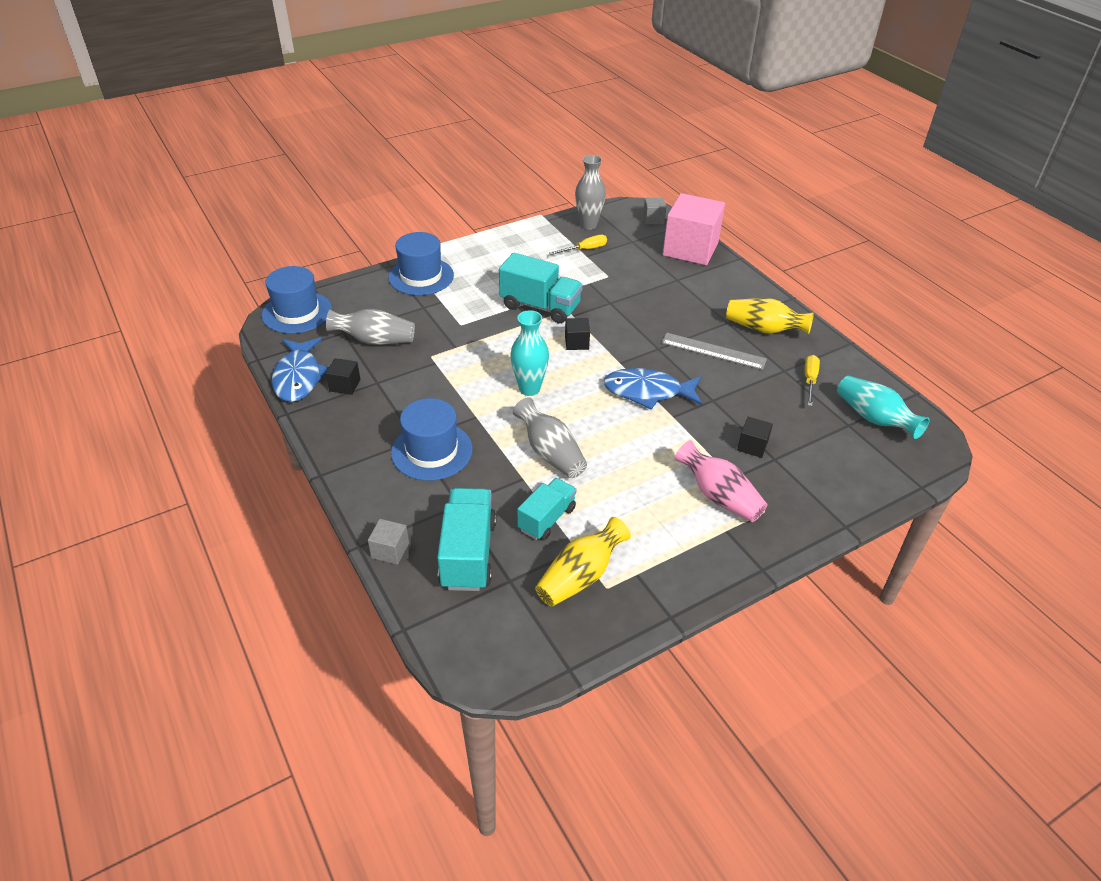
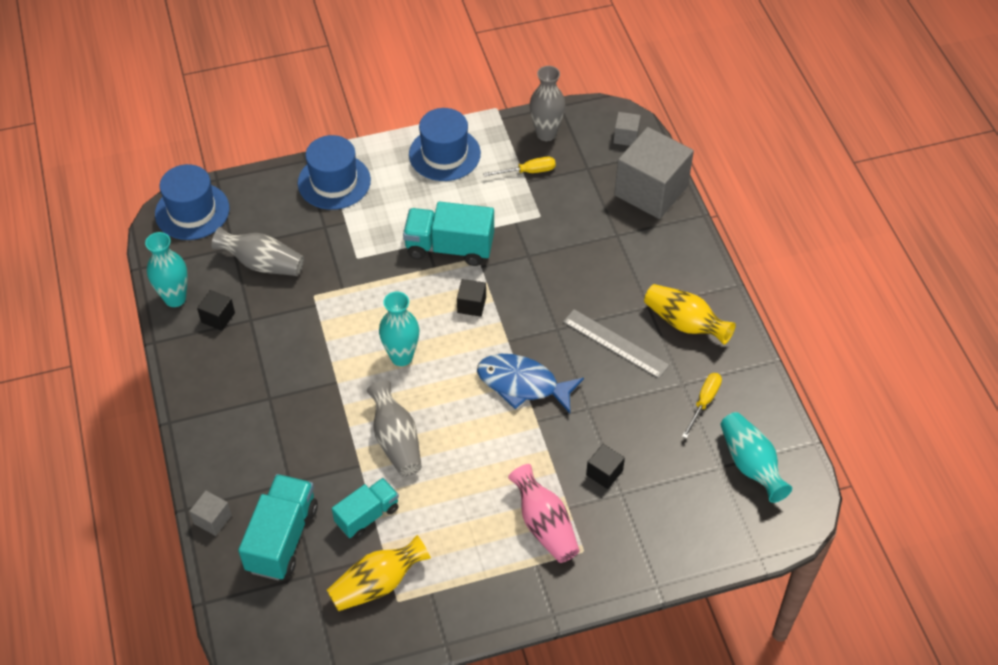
camera: 15 degrees right, 10 degrees up
(298, 377) = (175, 298): blue fish -> turquoise vase
(432, 451) = (281, 415): blue hat -> blue hat (444, 154)
(540, 306) = (449, 247): turquoise truck -> turquoise truck turned 150 degrees clockwise
(690, 249) = (651, 191): pink cube -> grey cube

